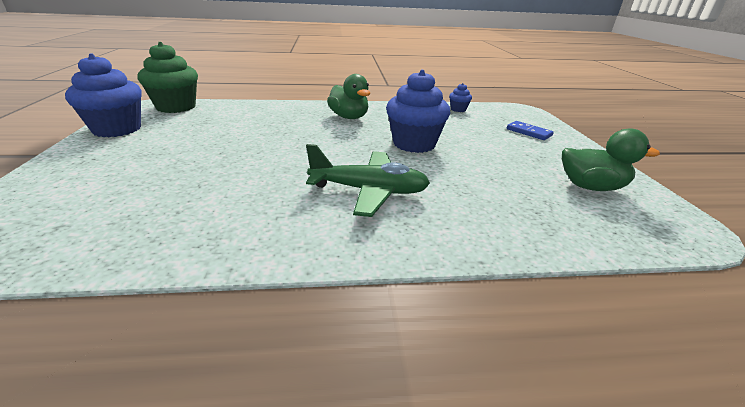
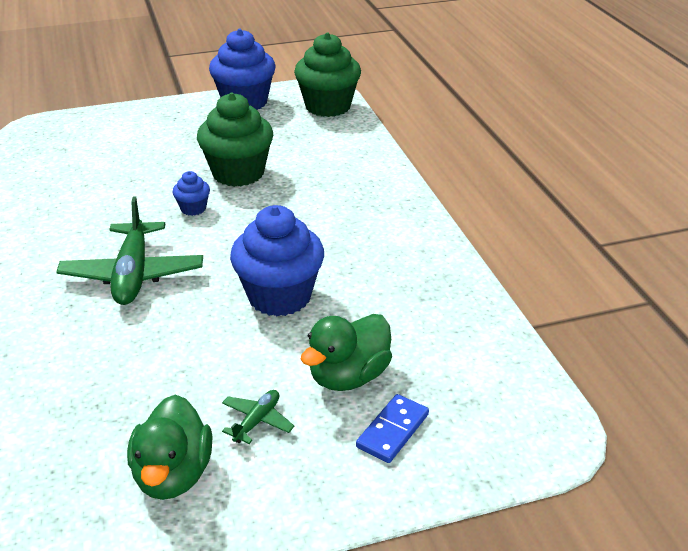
camera: 80 degrees right, 5 degrees up
(242, 142) = (238, 173): none -> green cupcake
(349, 117) = (362, 228): green duck -> green duck (348, 376)
(458, 109) = (480, 339): blue cupcake -> blue cupcake (193, 208)
(533, 160) = (257, 421): none -> green plane

